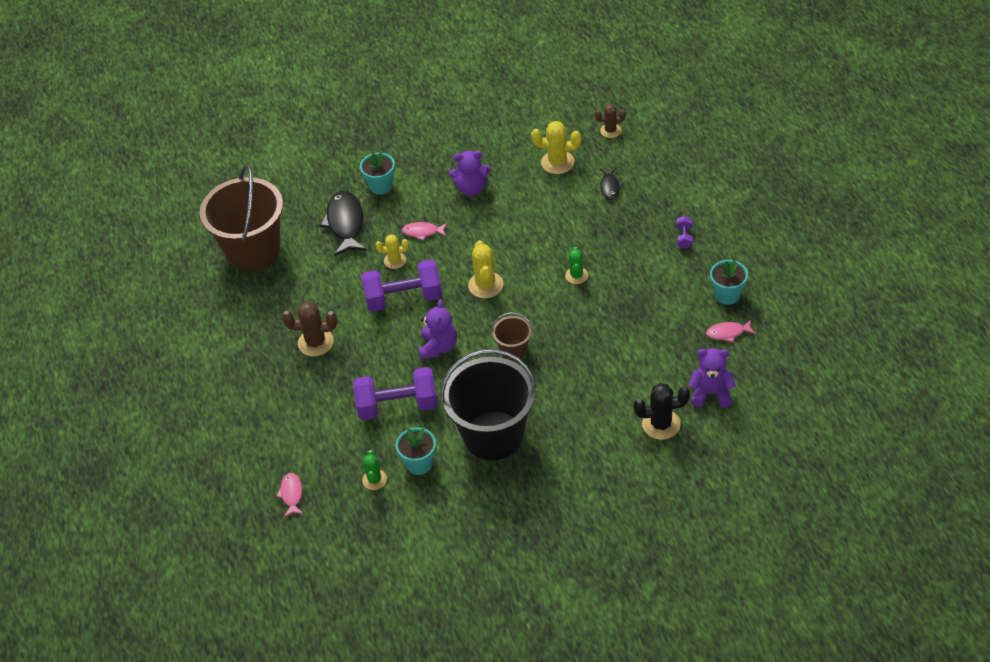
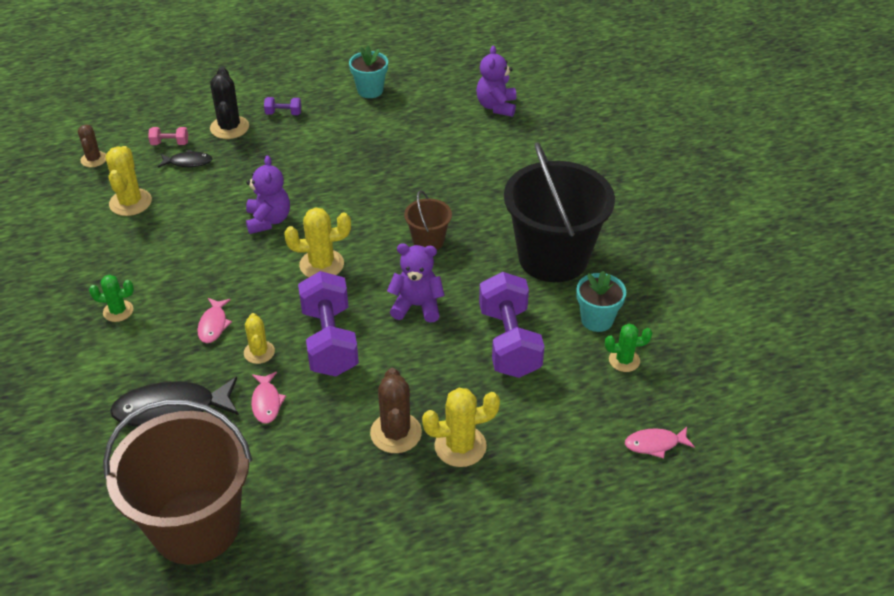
camera: 95 degrees left, 5 degrees down
(301, 379) = (460, 446): none -> yellow cactus
(381, 186) = (108, 372): turquoise flower pot -> none
(471, 188) = (148, 278): purple teddy bear -> purple teddy bear (268, 220)
(576, 275) = (321, 191): green cactus -> green cactus (118, 311)
(635, 171) = (170, 143): none -> pink dumbbell
(661, 424) = (535, 138): black cactus -> black cactus (229, 127)
(728, 333) = (420, 93): pink fish -> pink fish (266, 402)

